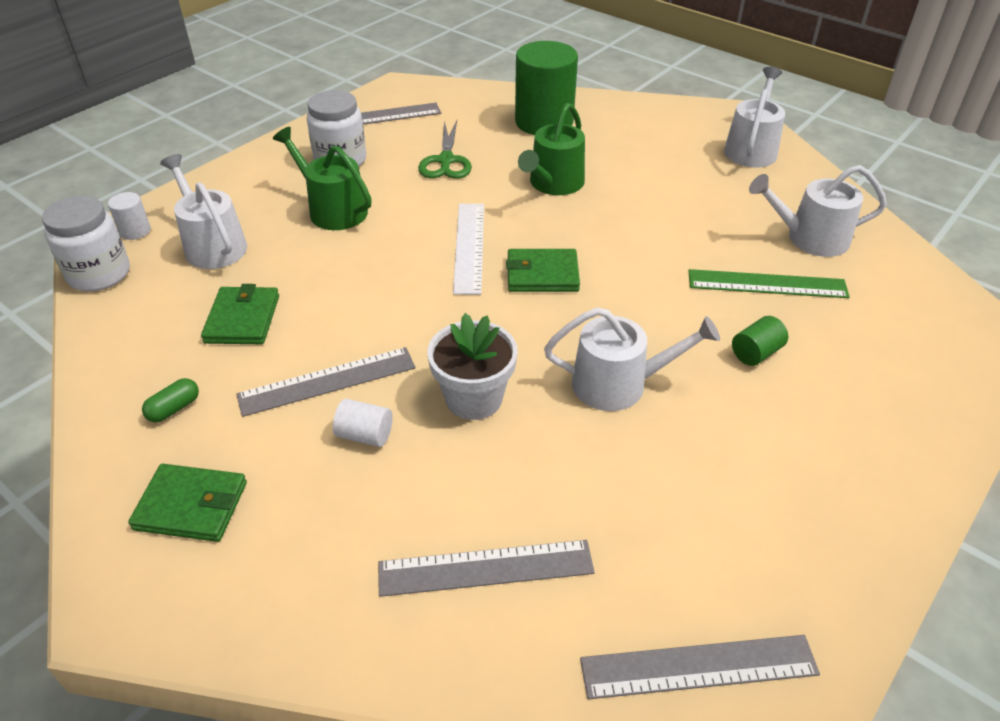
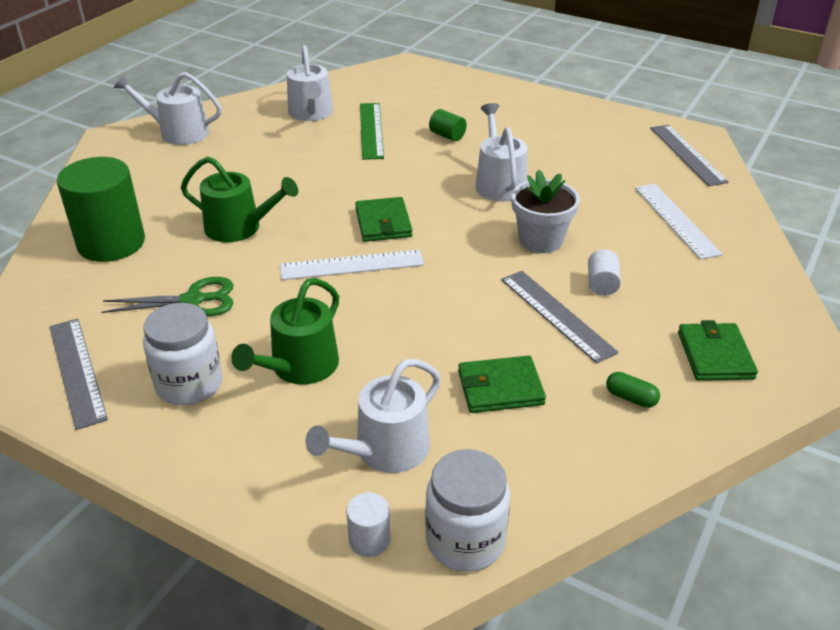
camera: 100 degrees left, 5 degrees down
(485, 568) = (676, 220): grey ruler -> white ruler

